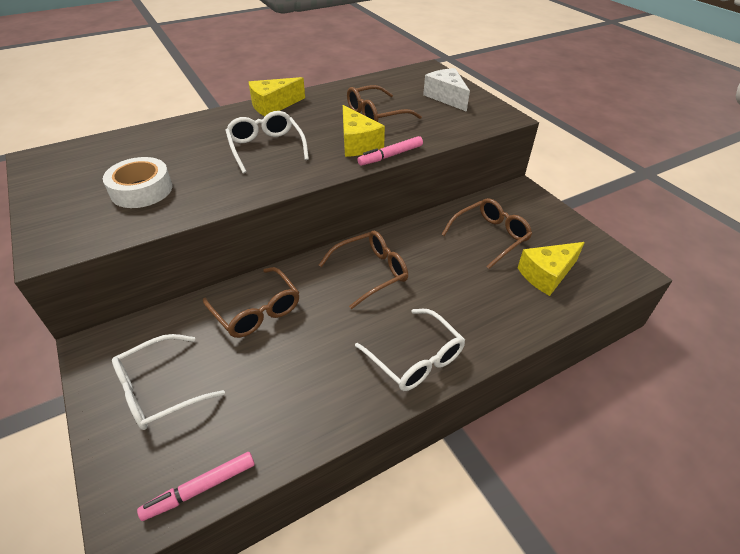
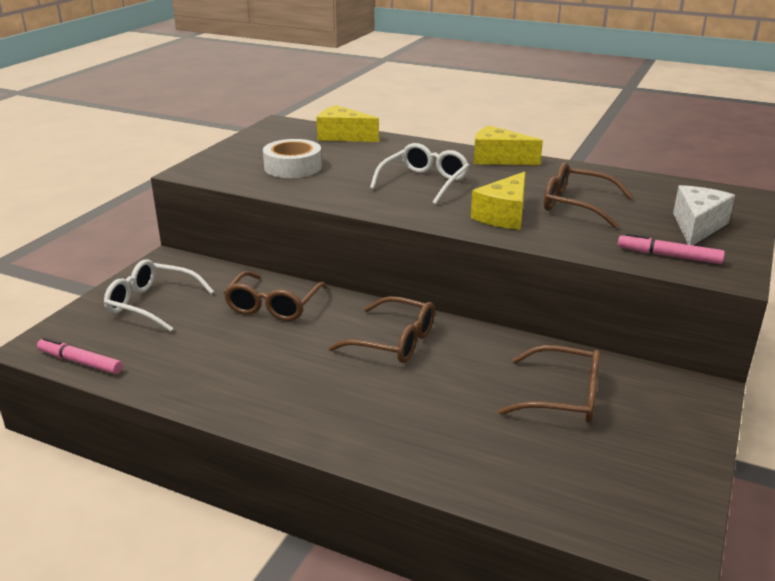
camera: 55 degrees right, 15 degrees down
(390, 156) = (511, 237): pink marker -> pink marker (669, 256)
(415, 358) = (306, 413): white glasses -> none
(547, 274) = (553, 465): yellow cheese -> yellow cheese (342, 136)

